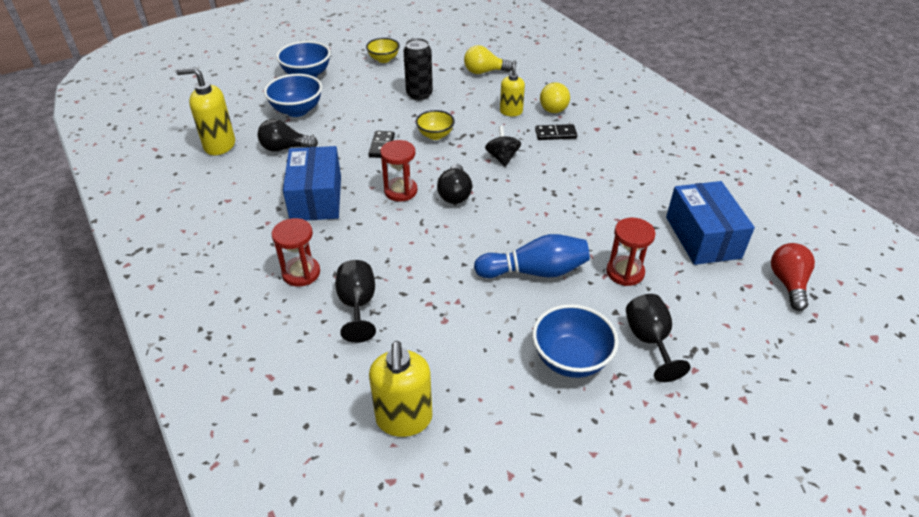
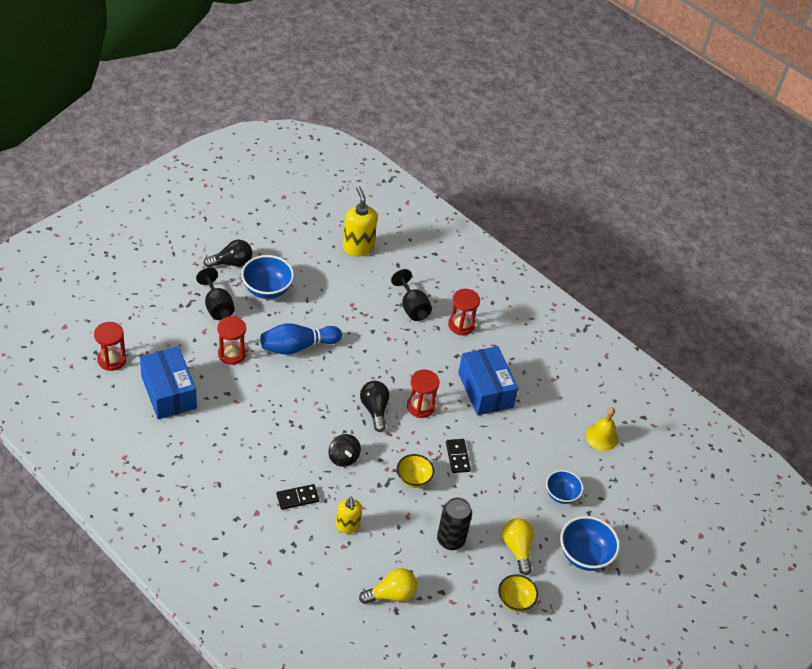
camera: 160 degrees right, 5 degrees up
(219, 145) = (602, 437): yellow soap dispenser -> yellow bell
(285, 148) = (542, 442): black light bulb -> black light bulb (231, 263)
(297, 110) = (561, 494): blue bowl -> blue bowl, size x0.65
(553, 106) = (305, 541): yellow light bulb -> yellow light bulb (517, 548)
(788, 283) = (111, 360): red light bulb -> red hourglass

